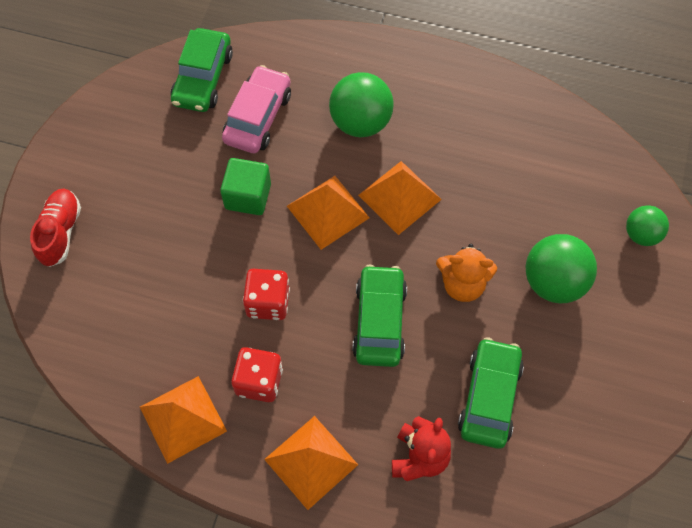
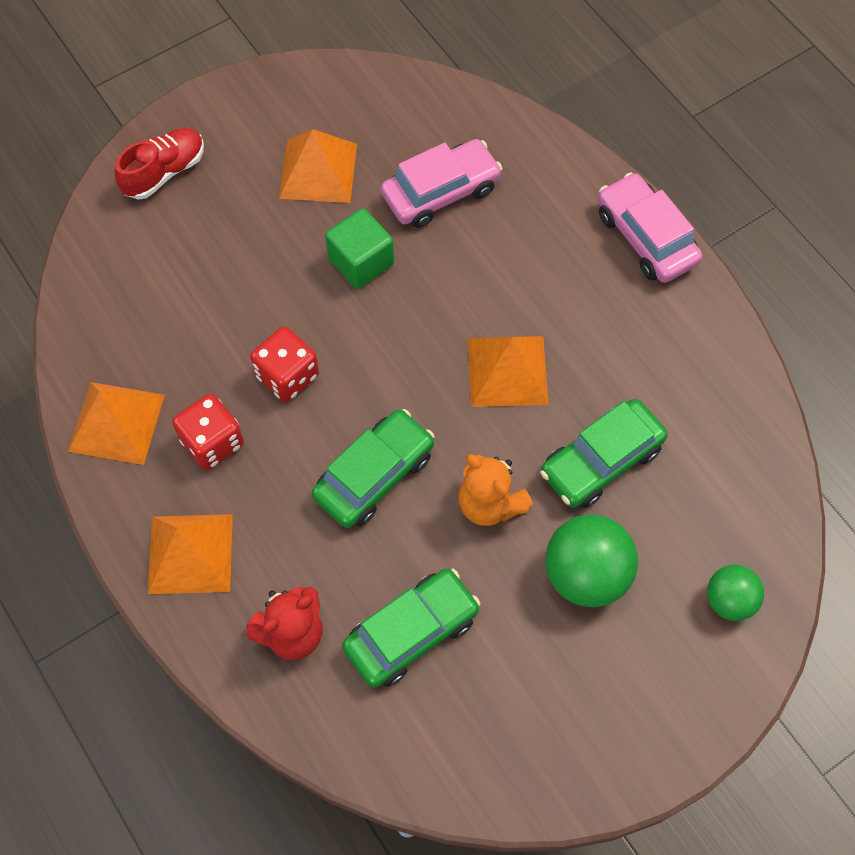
camera: 40 degrees right, 0 degrees up
(203, 78) = (423, 117): green car -> green car (601, 461)
(327, 212) = (423, 332): orange pyramid -> orange pyramid (318, 170)
(360, 122) = (538, 268): green ball -> none
(406, 59) = (646, 237): none -> pink car

